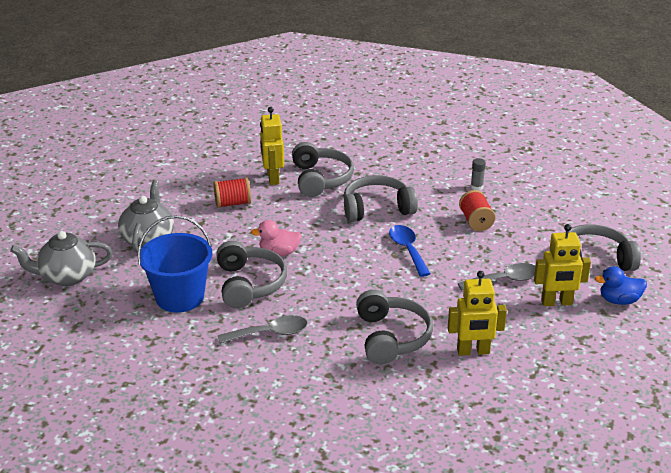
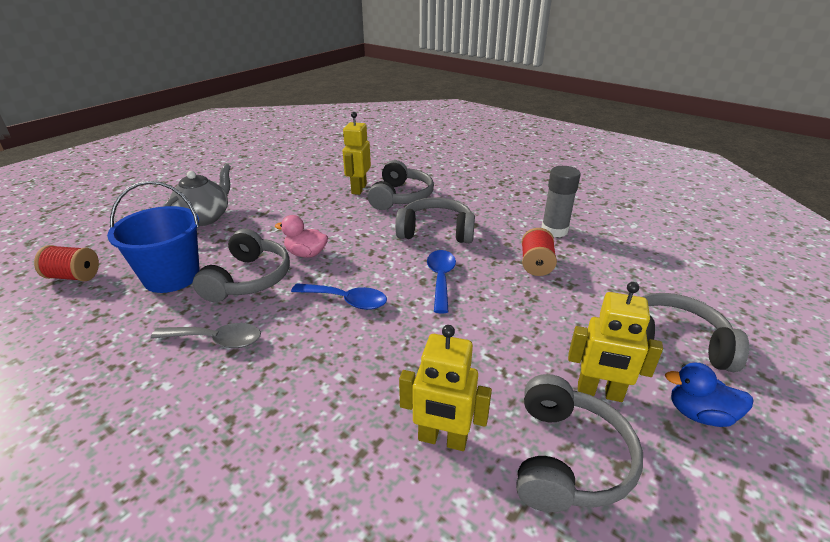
camera: 20 degrees right, 0 degrees up
(67, 276) = (103, 235): grey teapot -> none
(233, 203) = (305, 203): red spool -> red spool (74, 276)
(345, 283) = (346, 300): none -> blue spoon
(391, 337) = (348, 385): grey headphones -> grey headphones (568, 458)
(476, 187) = (554, 230): grey glue stick -> grey glue stick, size x1.92
(504, 280) = (538, 342): grey spoon -> none

